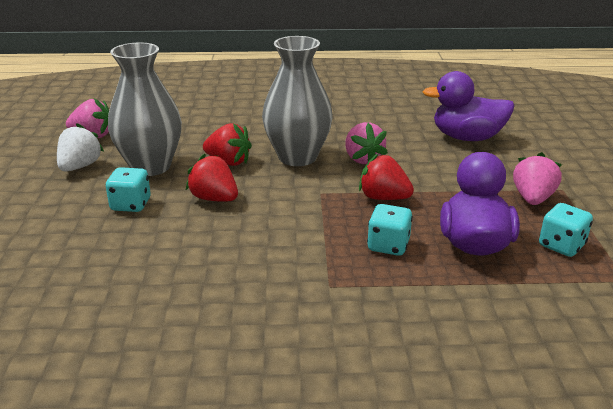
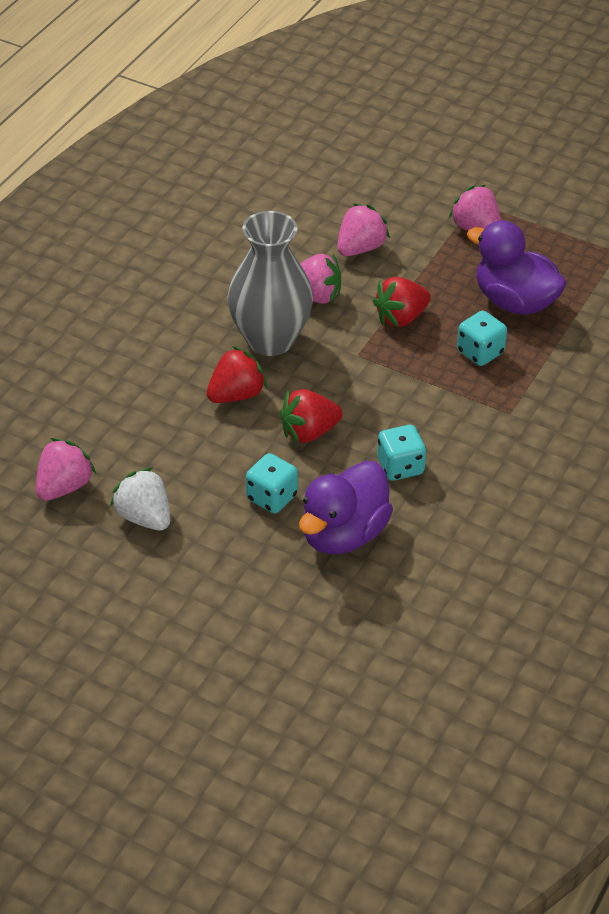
camera: 60 degrees left, 15 degrees up
(151, 166) = (194, 459): grey vase -> none
(436, 160) = (360, 248): none -> pink strawberry
(467, 137) = (333, 203): purple duck -> purple duck (343, 534)
(561, 245) = (553, 256): turquoise dice -> turquoise dice (400, 467)

